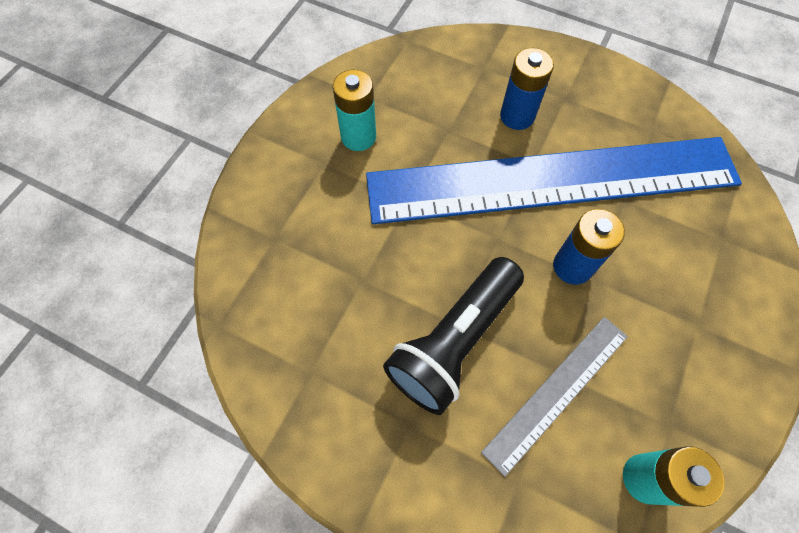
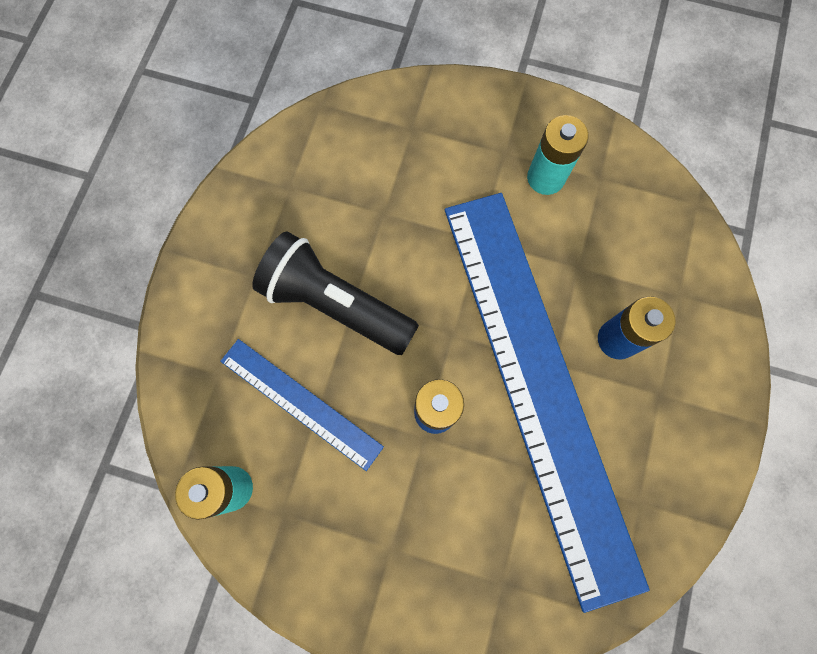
camera: 80 degrees right, 10 degrees up
(557, 392) = (300, 403): grey ruler -> blue ruler

